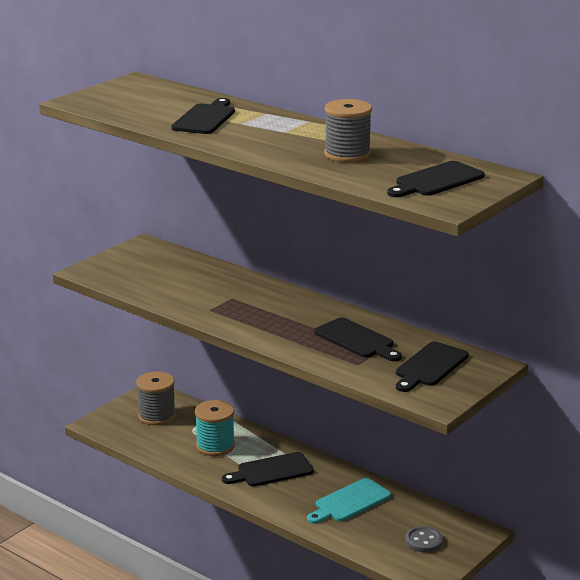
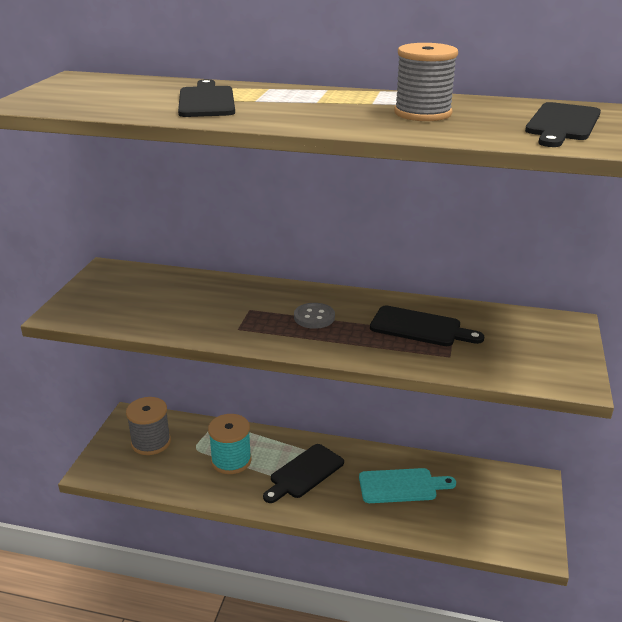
camera: 25 degrees left, 5 degrees up
(350, 502) = (401, 486): turquoise cutting board -> turquoise cutting board turned 120 degrees counterclockwise
(423, 541) = (499, 509): grey button -> grey button (314, 317)
(429, 366) = (519, 340): black cutting board -> none

